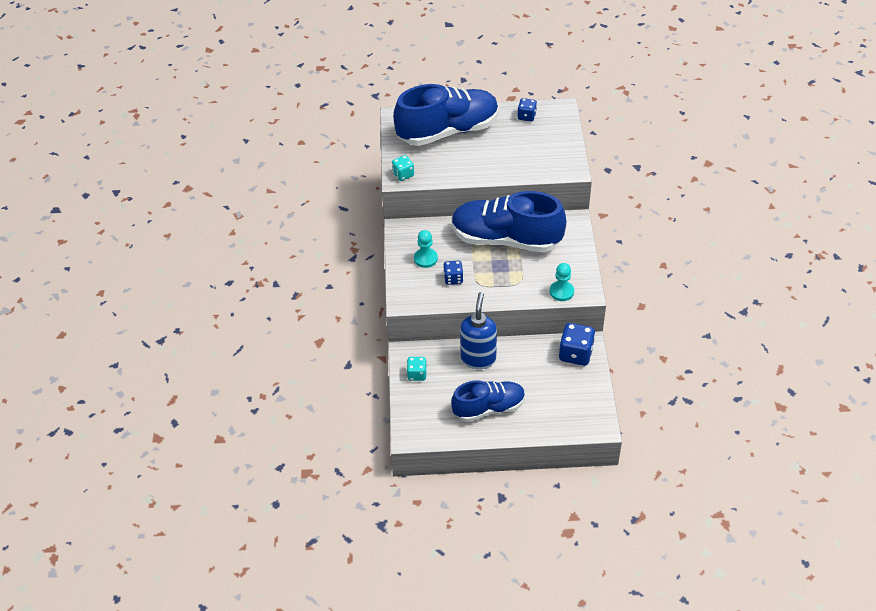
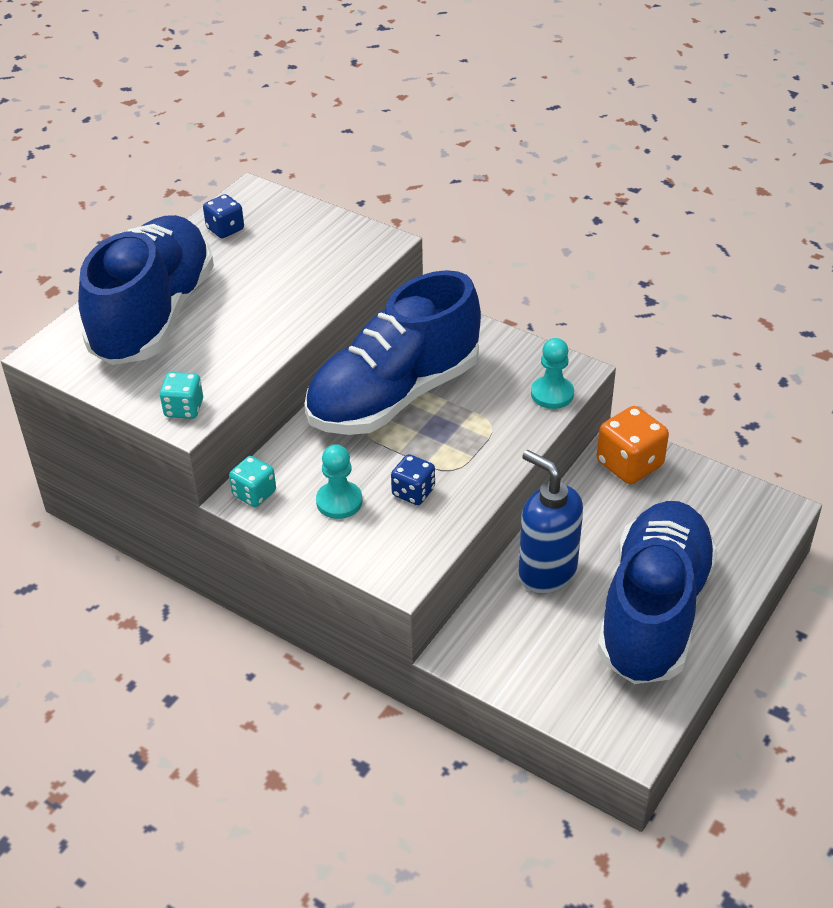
camera: 55 degrees left, 5 degrees down
(417, 374) = (514, 663): turquoise dice -> turquoise dice (254, 494)
(489, 408) = (653, 612): blue shoe -> blue shoe, size x1.61
(575, 354) = (629, 464): blue dice -> orange dice

